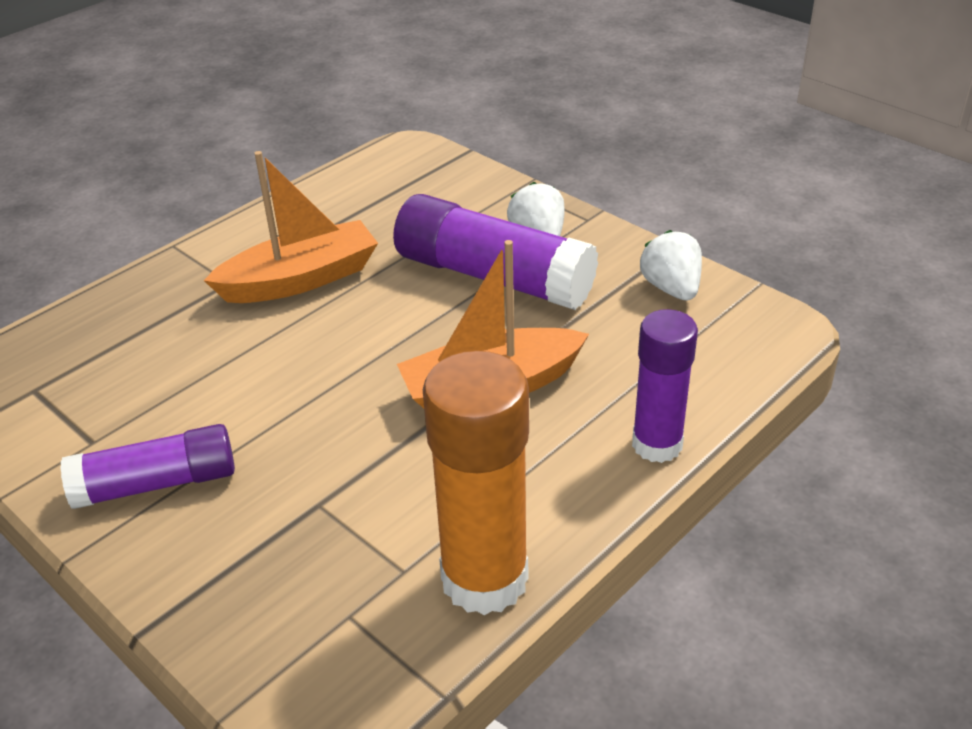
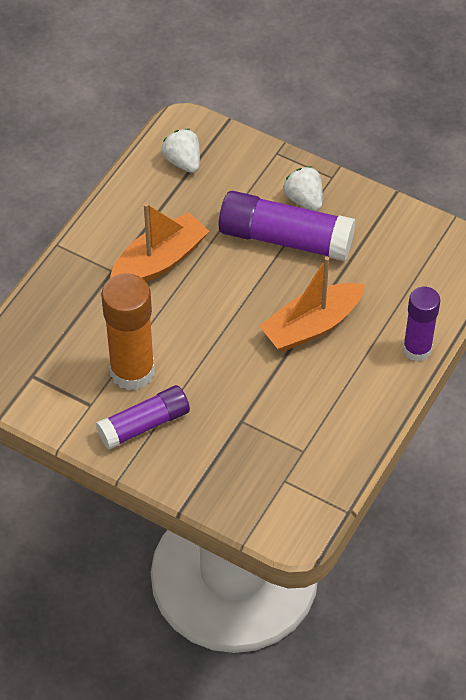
camera: 15 degrees left, 15 degrees up
(484, 579) = (347, 447): orange glue stick -> orange glue stick (132, 371)
(671, 288) = (400, 231): white strawberry -> white strawberry (183, 161)

